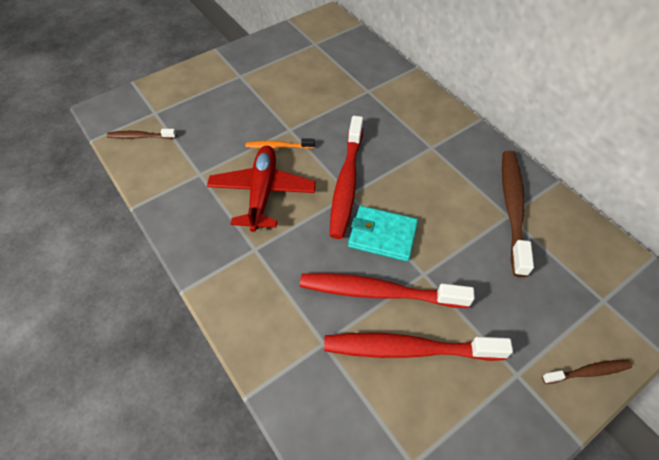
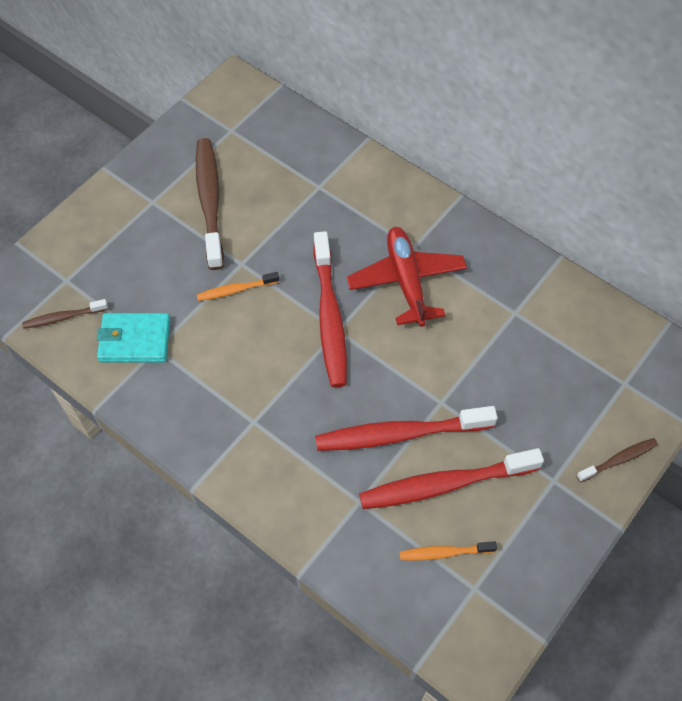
camera: 15 degrees left, 5 degrees up
(262, 192) = (238, 353): red plane -> red plane (406, 281)
(382, 235) = (386, 370): turquoise wallet -> turquoise wallet (135, 340)
(390, 417) = (444, 553): none -> orange toothbrush
(512, 208) = (517, 302): brown toothbrush -> brown toothbrush (210, 201)

